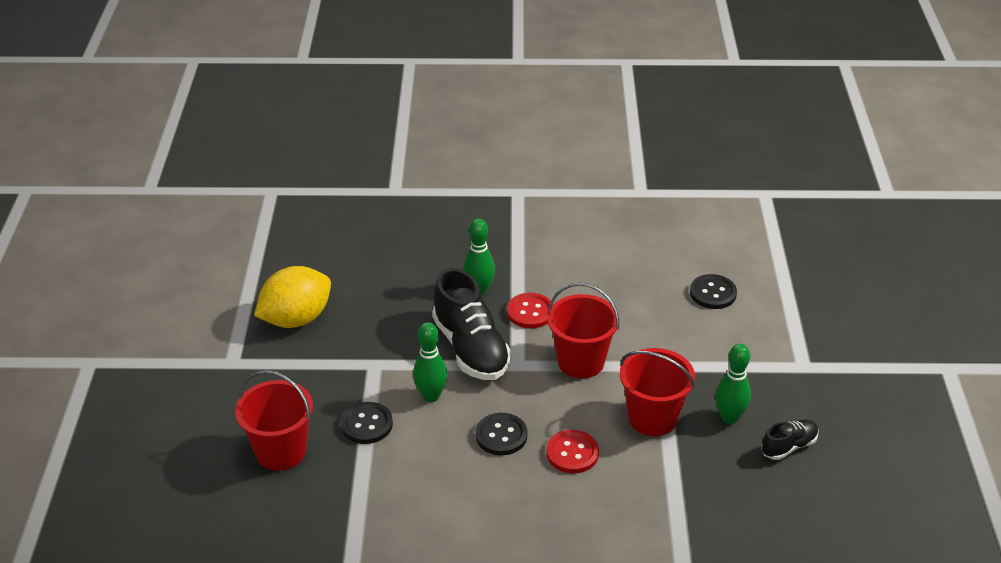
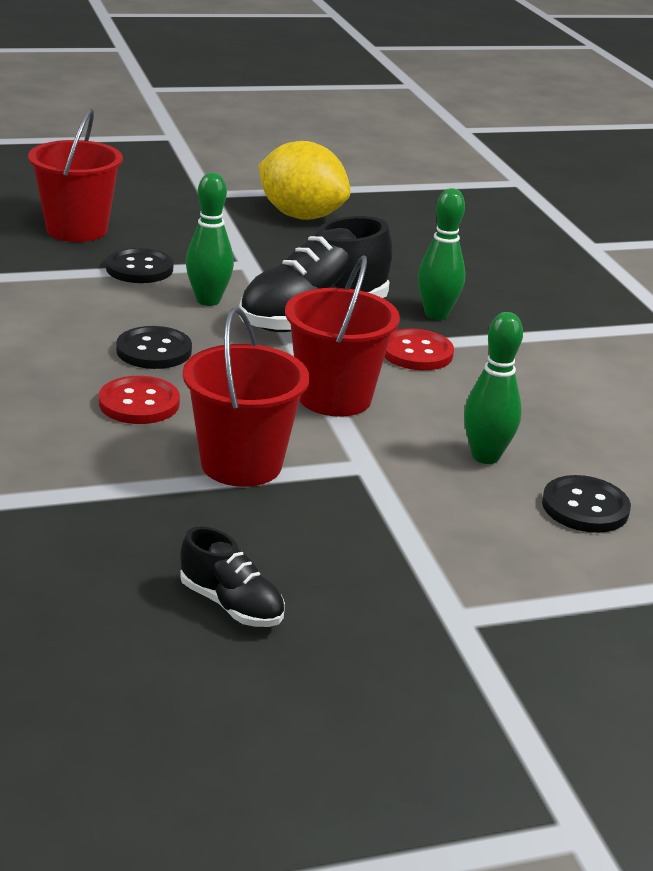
camera: 70 degrees right, 10 degrees down
(729, 417) = (277, 537): green bowling pin -> green bowling pin (485, 456)

